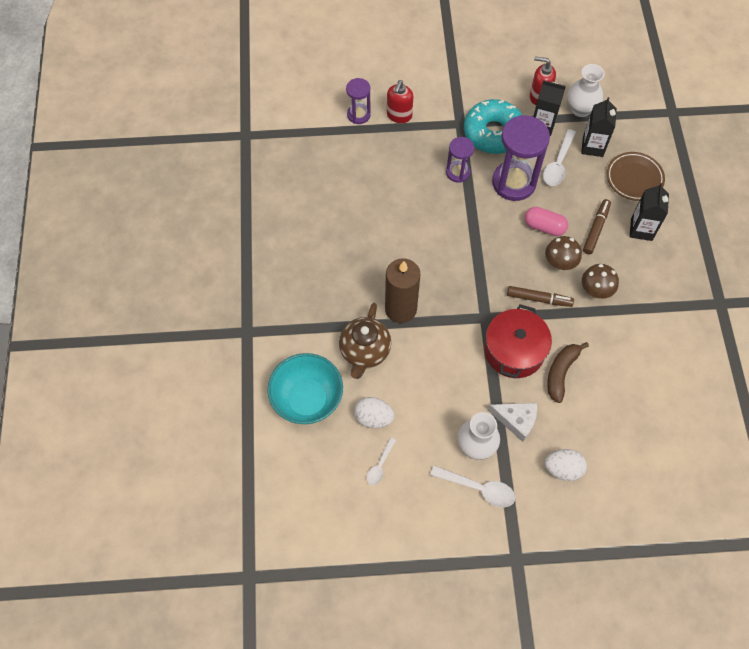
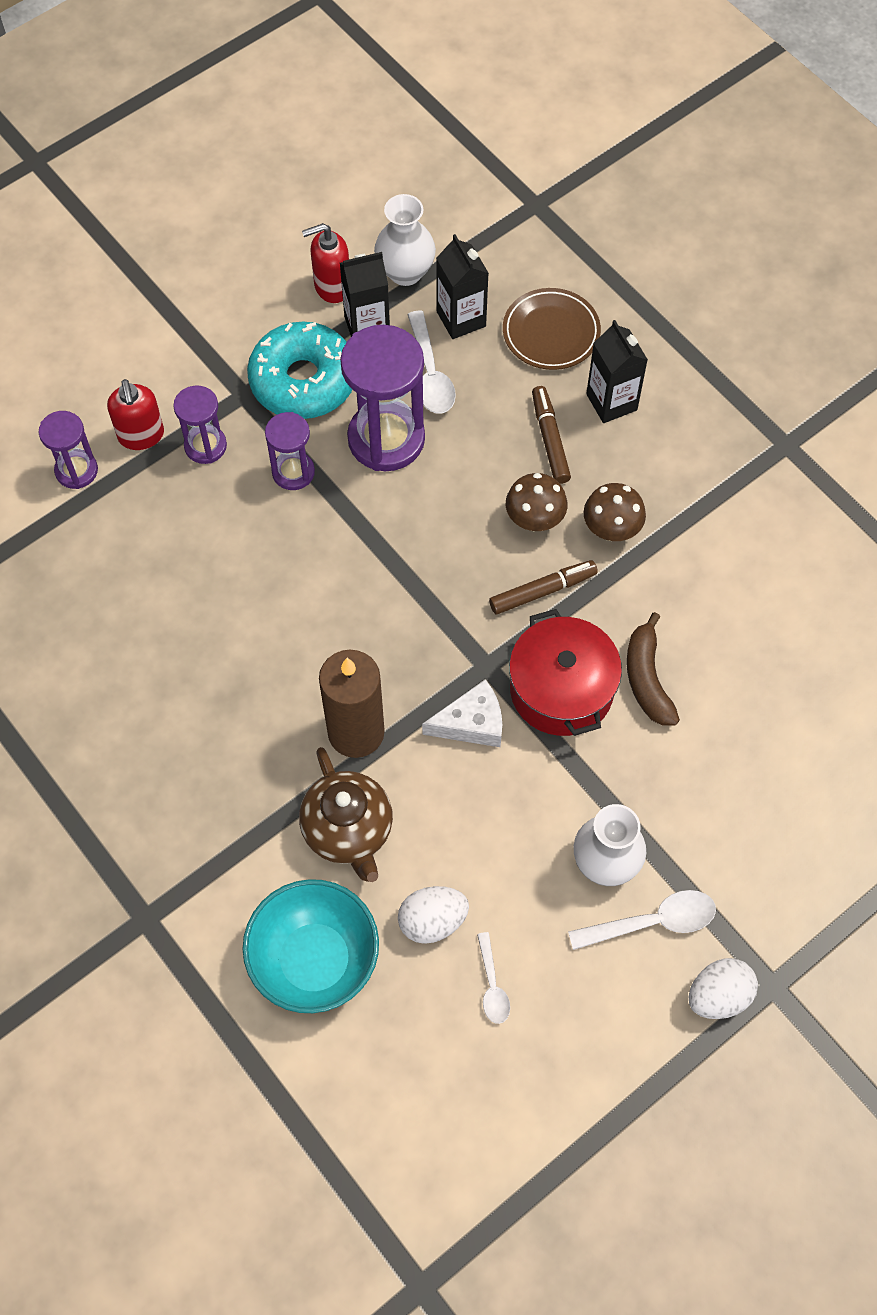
camera: 35 degrees left, 0 degrees up
(425, 137) = (205, 446): none -> purple hourglass
(516, 420) = (635, 789): white cheese -> white cheese (471, 723)
(544, 227) = (475, 479): pink capsule -> none
(562, 469) = (744, 815): white egg -> white egg (718, 996)

